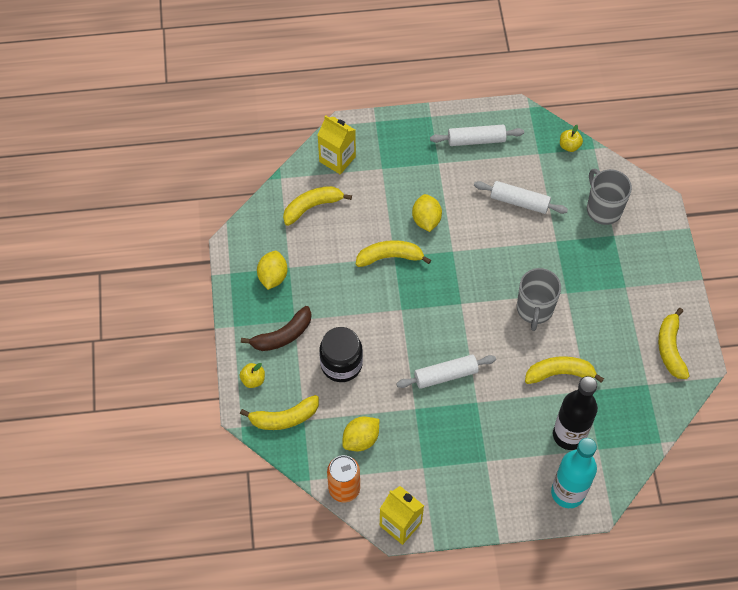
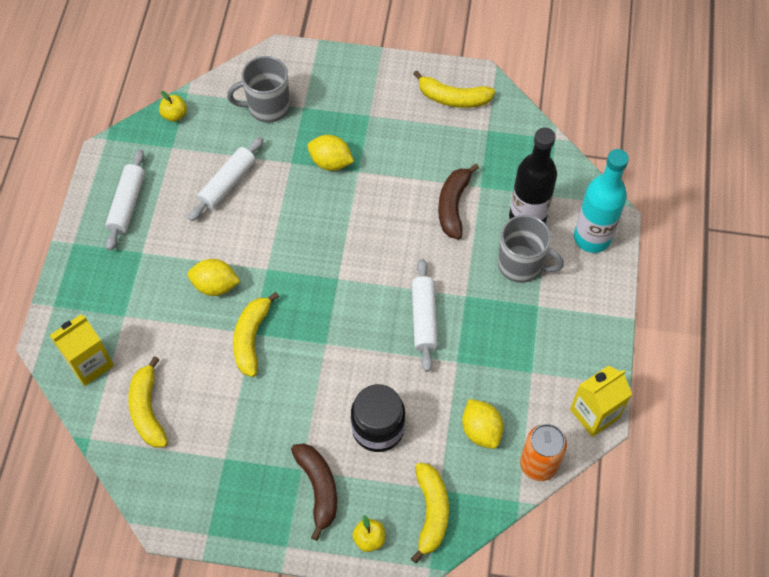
camera: 75 degrees left, 0 degrees up
(273, 276) = (231, 481): yellow lemon -> yellow lemon (331, 162)
(534, 309) = (369, 207): grey mug -> grey mug (521, 265)
(559, 373) = (453, 206): yellow banana -> brown banana

